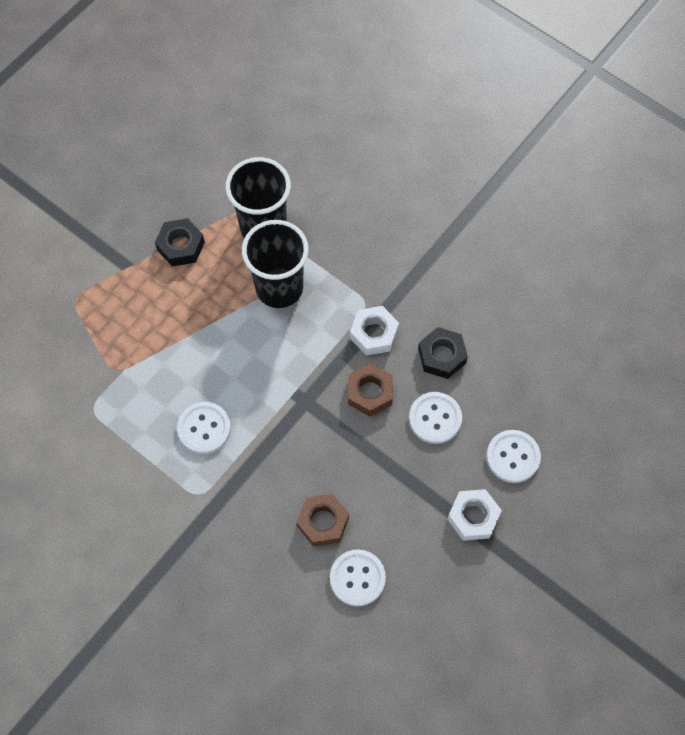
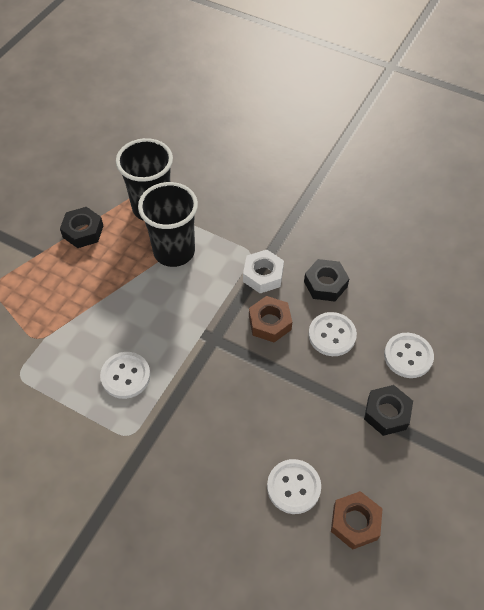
camera: 10 degrees left, 10 degrees down
(323, 522) = (250, 441): brown nut -> brown nut (355, 522)
(473, 517) = (386, 413): white nut -> black nut

